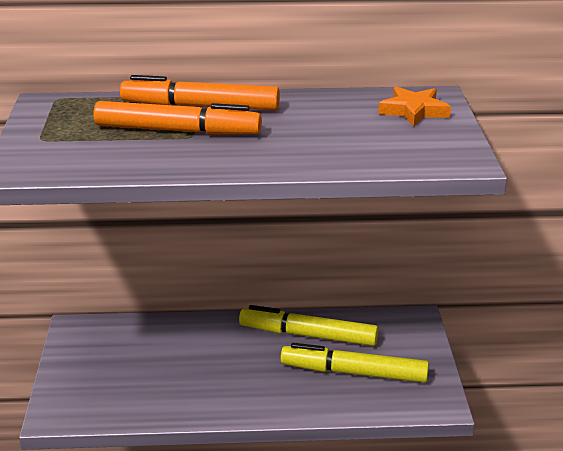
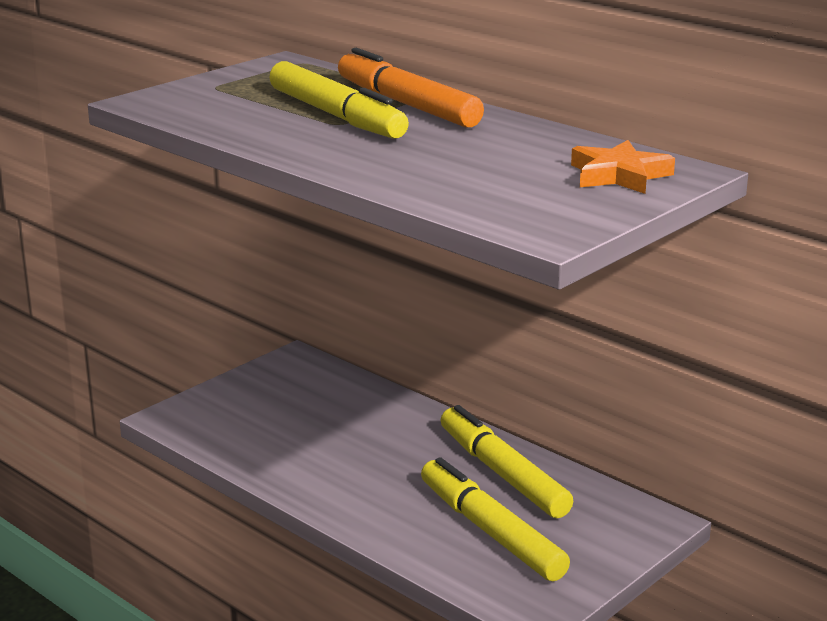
camera: 45 degrees right, 5 degrees down
(177, 131) = (336, 116): orange marker -> yellow marker

